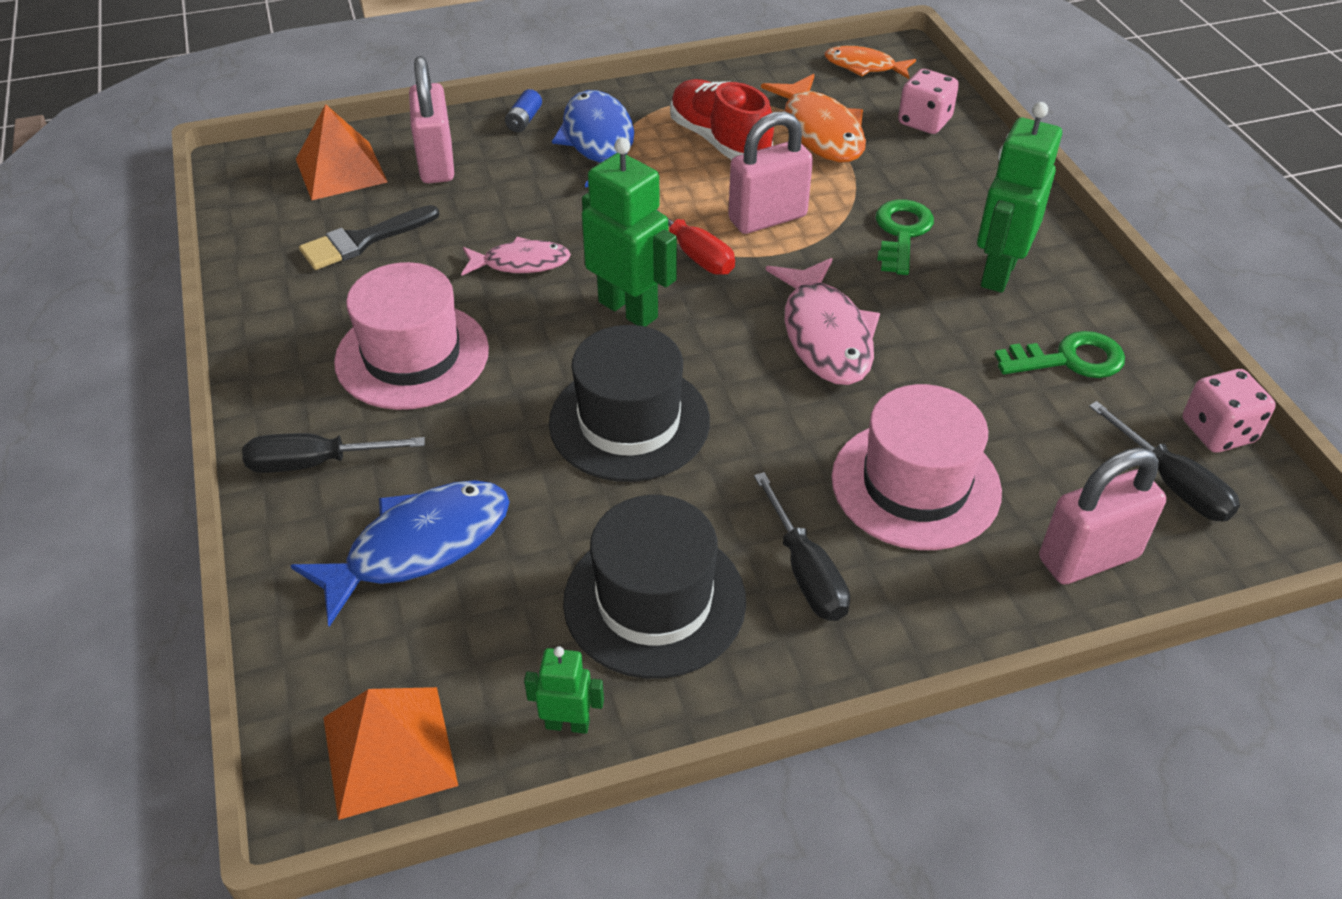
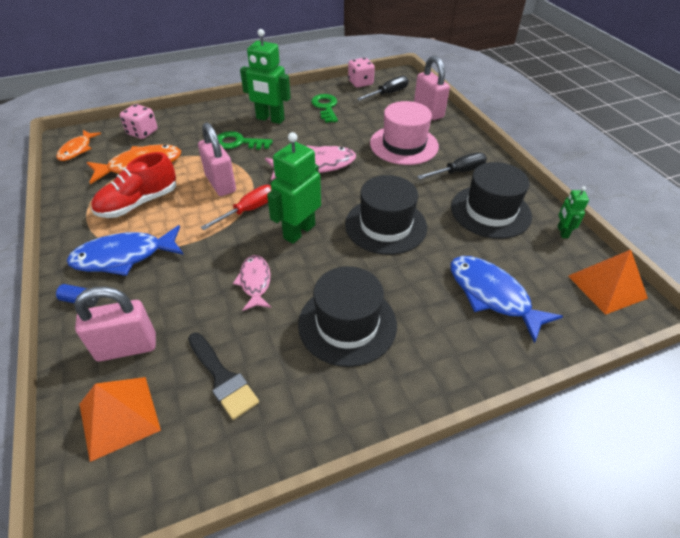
camera: 95 degrees left, 0 degrees up
(315, 463) = (449, 356): black screwdriver -> none
(412, 355) = (347, 324): pink hat -> black hat

